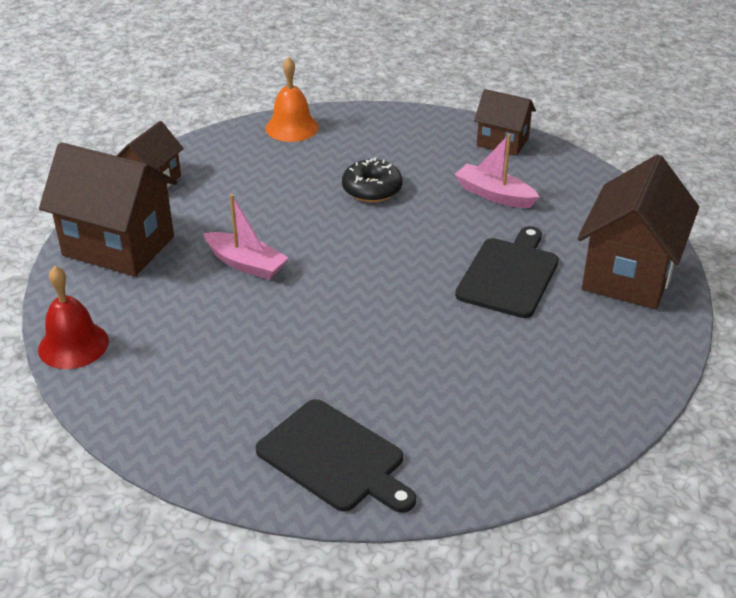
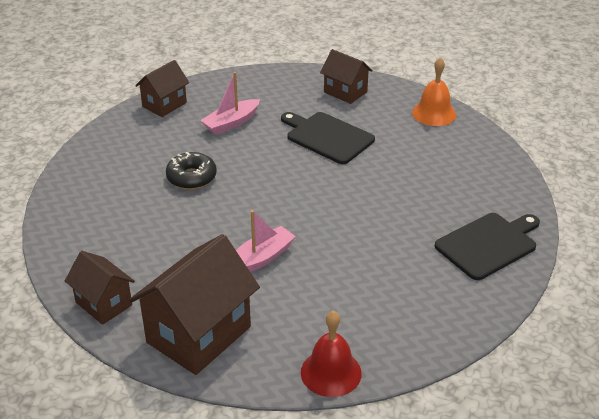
camera: 75 degrees left, 0 degrees up
(292, 127) = (68, 205): orange bell -> orange bell (434, 113)
(629, 274) = (345, 92): brown house -> brown house, size x0.57

